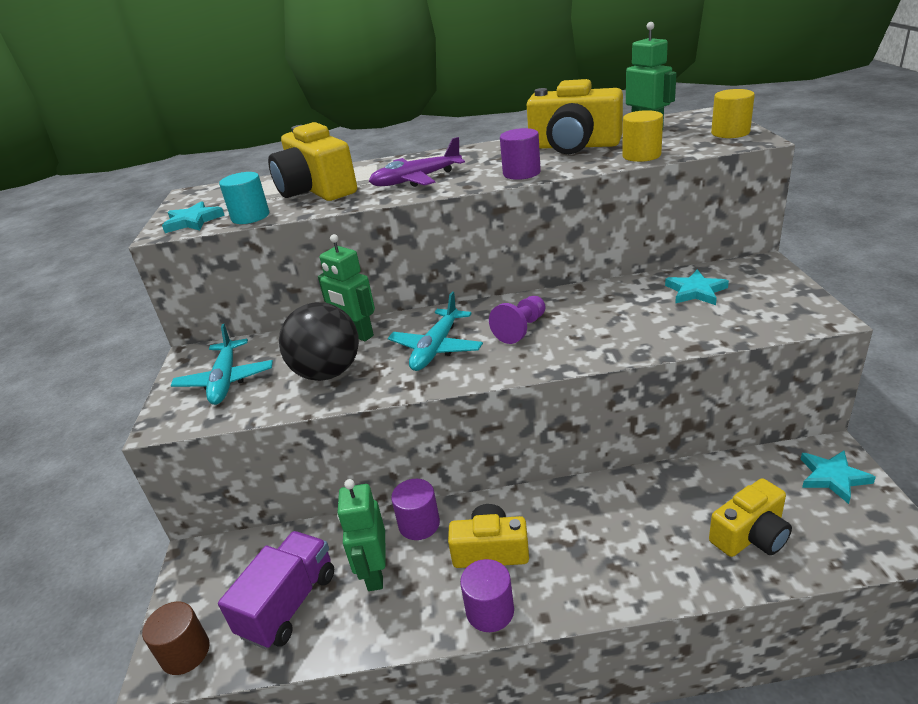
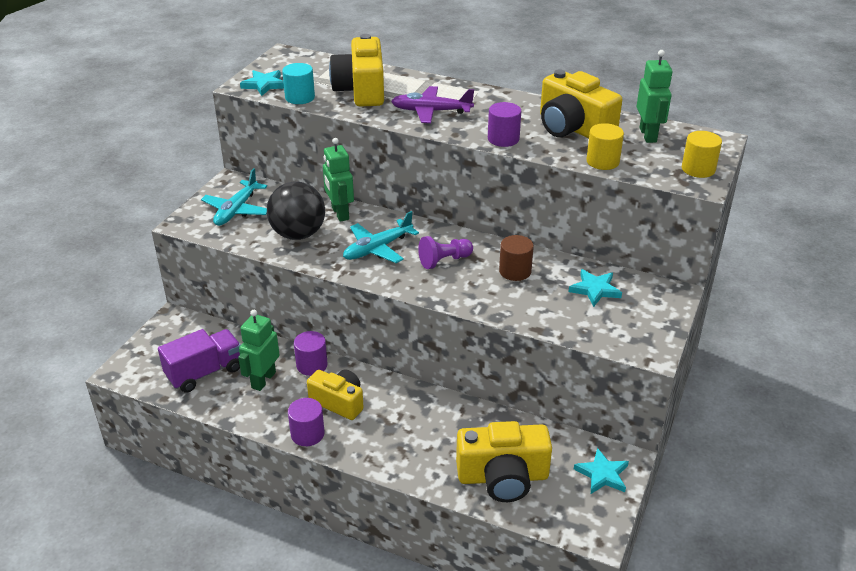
camera: 25 degrees right, 5 degrees up
(185, 653) = (136, 370): brown cylinder -> brown cylinder (515, 271)
(750, 535) = (503, 477): yellow camera -> yellow camera, size x1.51

